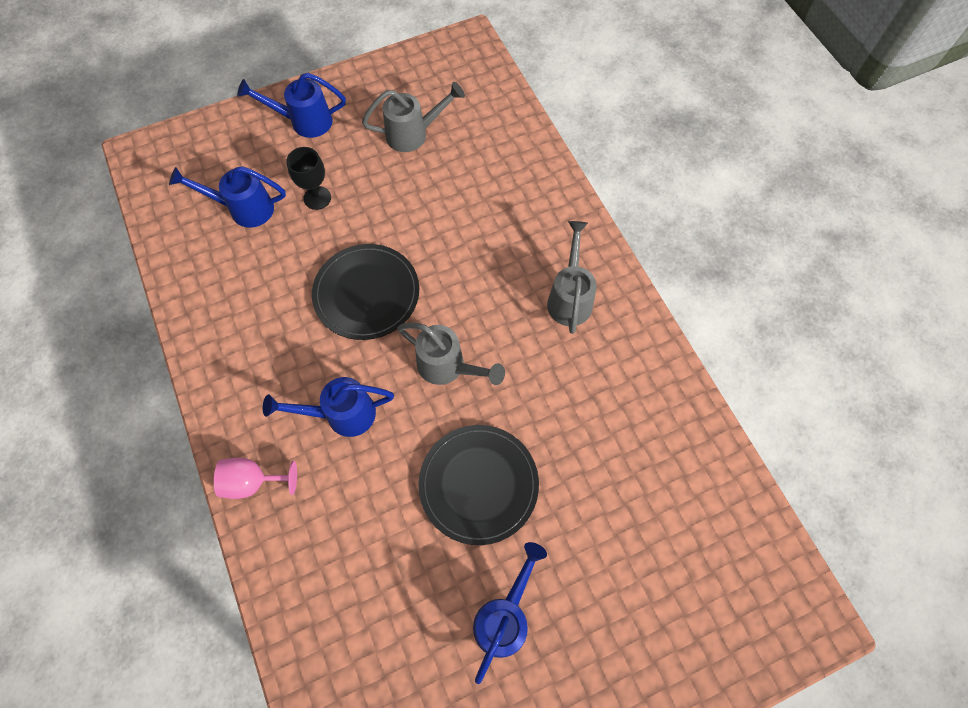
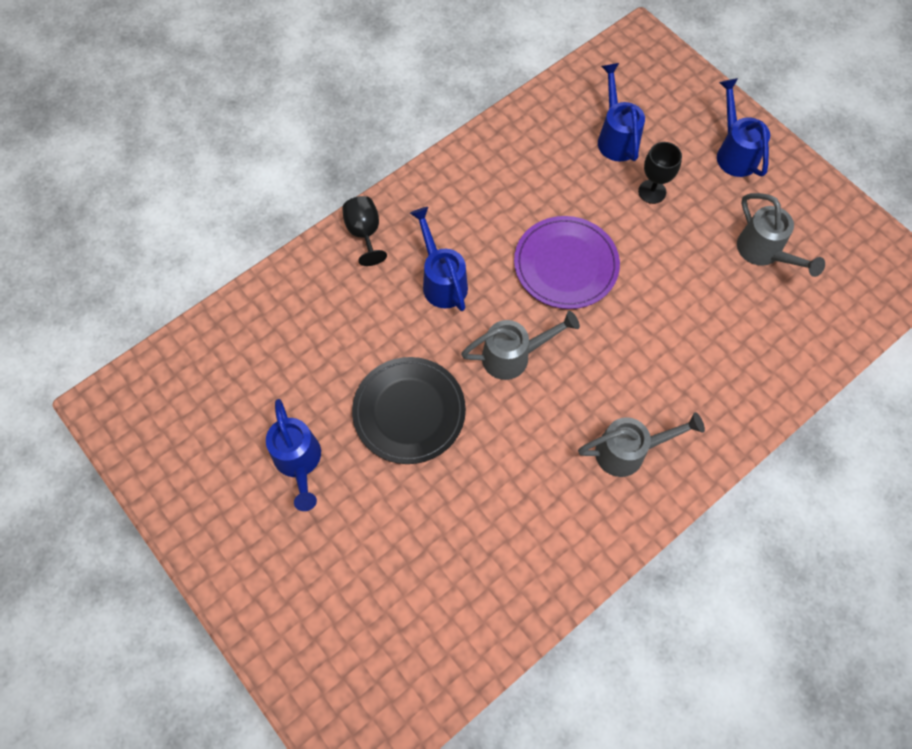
camera: 75 degrees right, 0 degrees up
(253, 482) = (364, 233): pink goblet -> black goblet
(366, 293) = (566, 265): black plate -> purple plate
(448, 367) = (514, 356): grey watering can -> grey watering can turned 120 degrees counterclockwise
(505, 616) = (299, 463): blue watering can -> blue watering can turned 60 degrees clockwise

